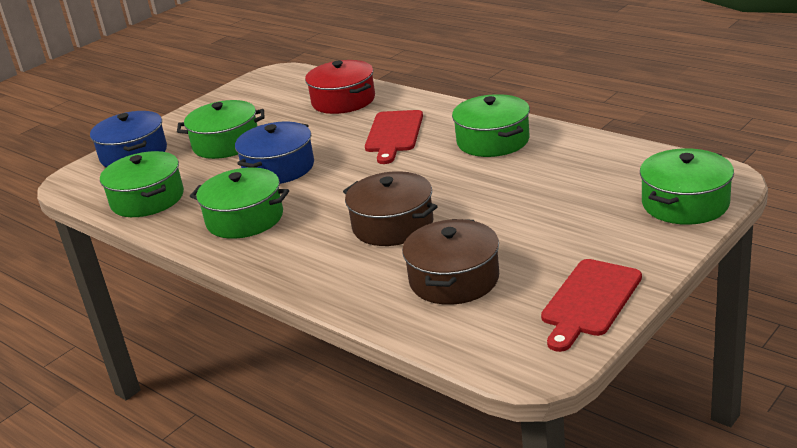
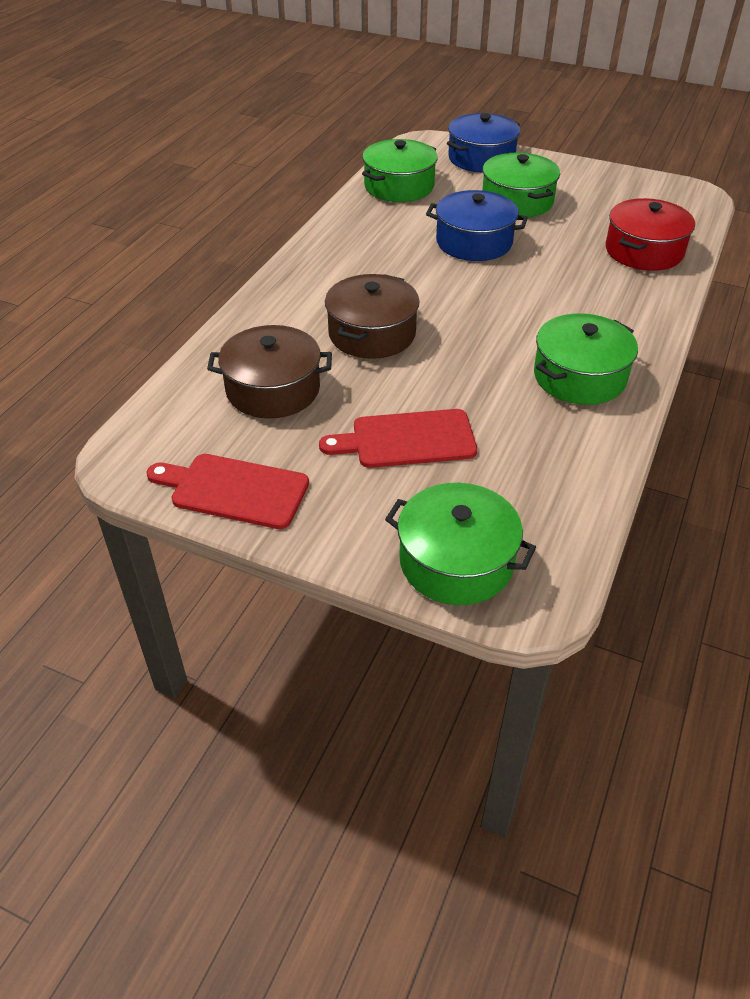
camera: 70 degrees right, 15 degrees up
(245, 219) = (372, 244): green pot -> none
(393, 134) = (572, 300): red cutting board -> red cutting board (407, 439)

